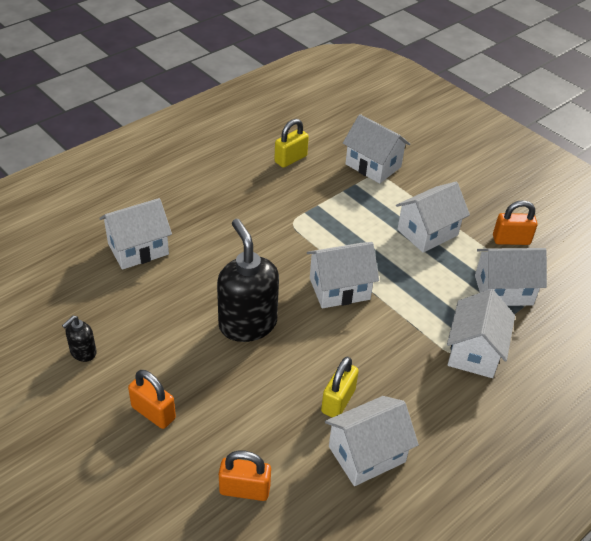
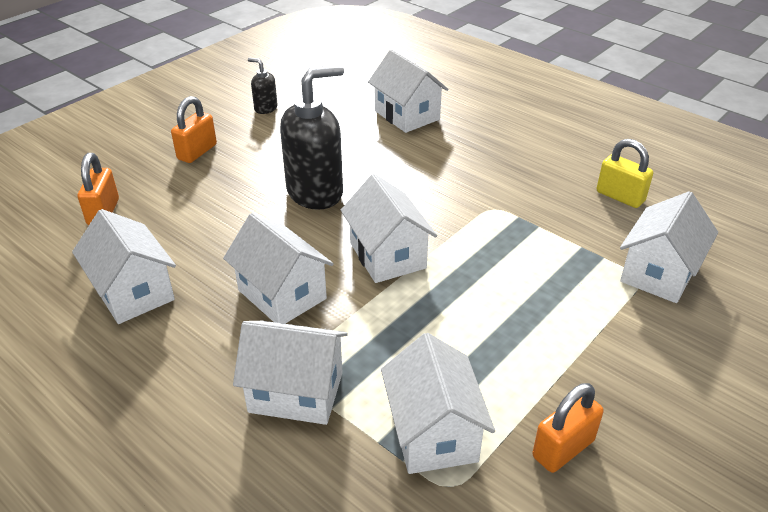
camera: 85 degrees right, 5 degrees down
(338, 401) = (209, 265): yellow padlock -> none
(427, 232) = (533, 337): white house -> white house (282, 294)
(511, 240) = (563, 449): orange padlock -> orange padlock turned 60 degrees clockwise

